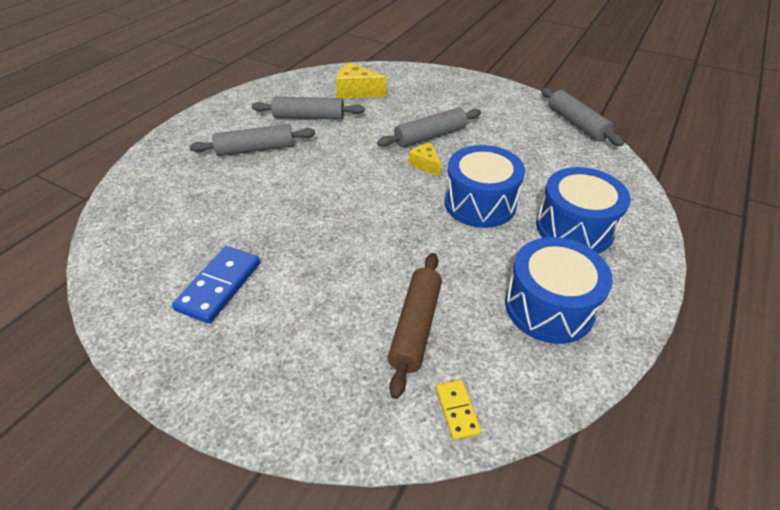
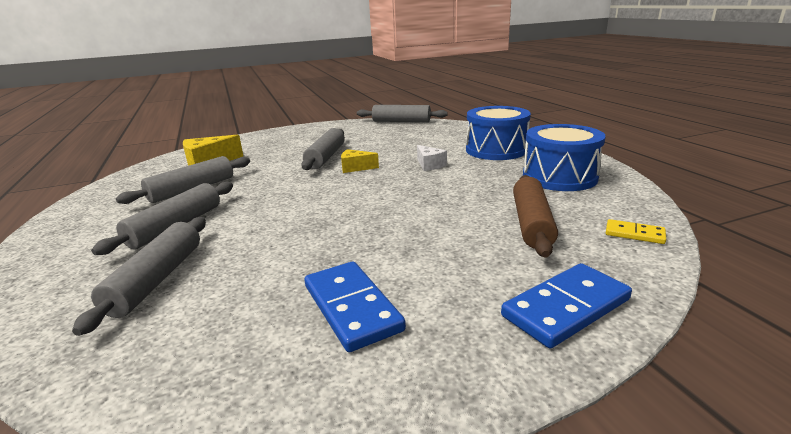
camera: 50 degrees left, 20 degrees down
(195, 188) = (156, 280): none -> grey rolling pin
(289, 399) = (566, 308): none -> blue domino
(415, 326) = (531, 223): brown rolling pin -> brown rolling pin turned 45 degrees clockwise
(480, 203) = (429, 165): blue drum -> white cheese

